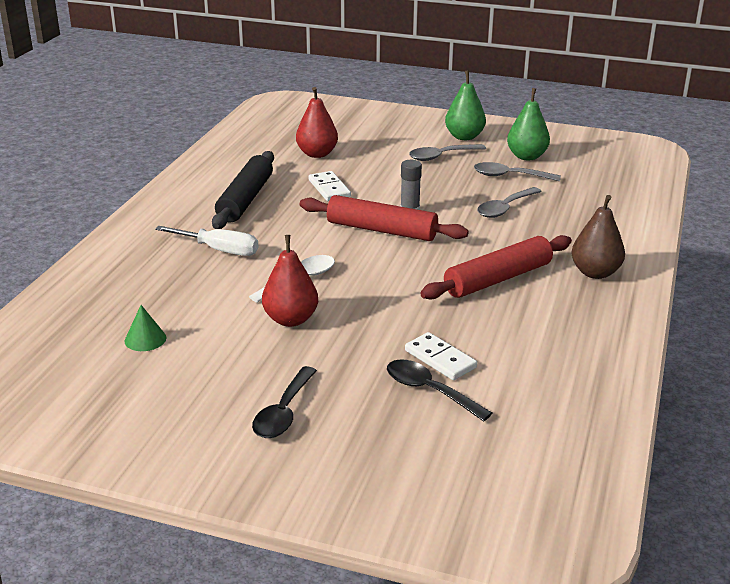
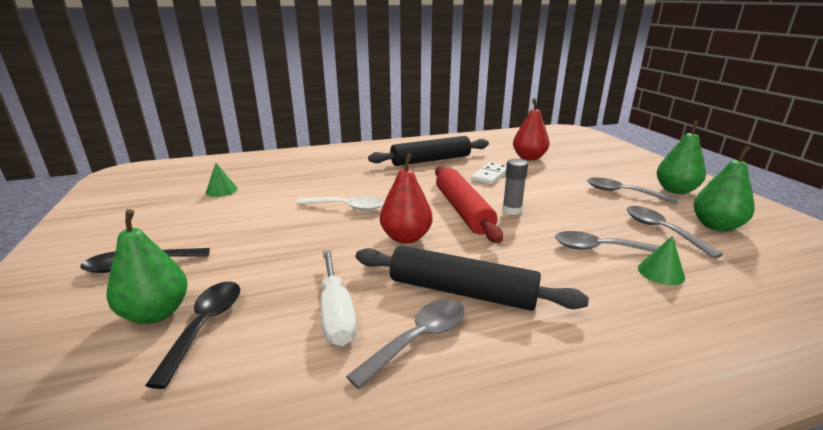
camera: 55 degrees right, 5 degrees down
(219, 250) = (355, 174): white screwdriver -> white screwdriver (336, 313)
(291, 319) = (285, 223): red pear -> red pear (406, 237)
(386, 411) = (156, 313): none -> green pear
(440, 359) = (271, 311): white domino -> none
(498, 279) = (461, 292): red rolling pin -> black rolling pin
(531, 313) = (418, 339): none -> grey spoon
(553, 205) = (661, 272): none -> green cone
(595, 273) = (573, 358): brown pear -> none

